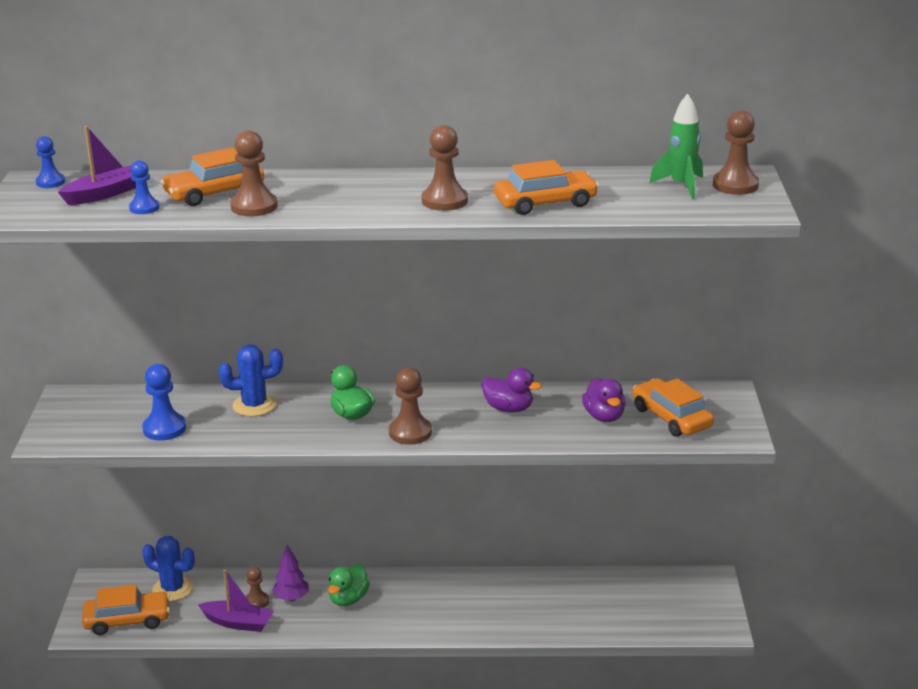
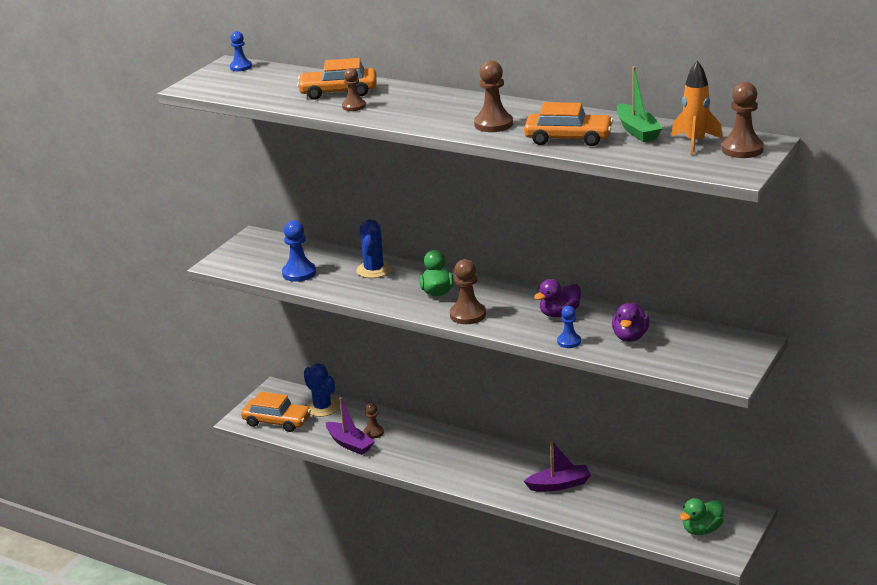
camera: 30 degrees right, 0 degrees up
(104, 194) = (266, 81): purple boat -> purple boat (559, 485)
(144, 208) = (280, 95): blue pawn -> blue pawn (569, 342)
(254, 206) = (354, 106): brown pawn -> brown pawn, size x0.63
(254, 405) = (374, 270): blue cactus -> blue cactus turned 75 degrees clockwise
(291, 598) = (400, 437): purple tree -> none
(348, 599) = (440, 449): green duck -> green duck (702, 530)
(508, 408) = (559, 314): purple duck -> purple duck turned 90 degrees clockwise
(608, 183) = (637, 131): none -> green boat
(671, 417) = (685, 350): orange car -> none
(681, 186) = (695, 143): green rocket -> orange rocket

